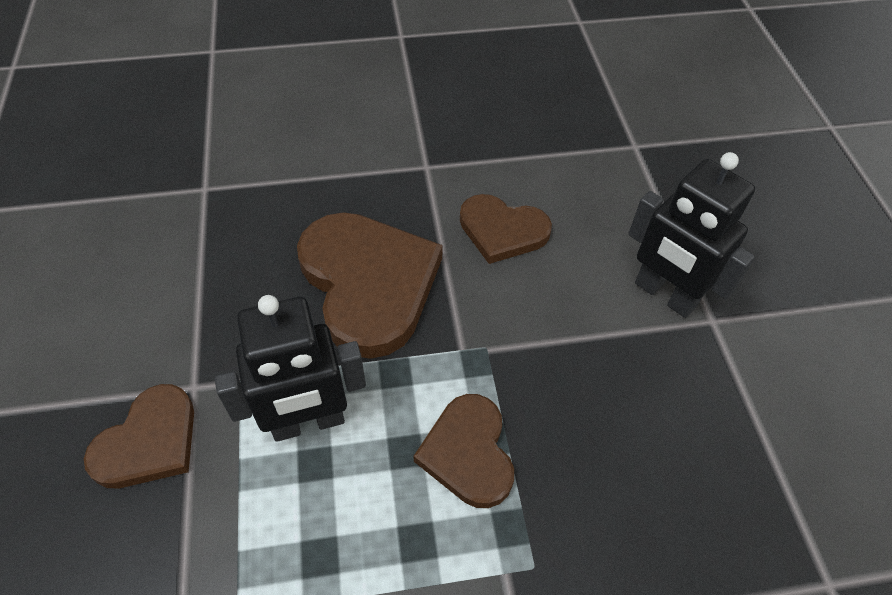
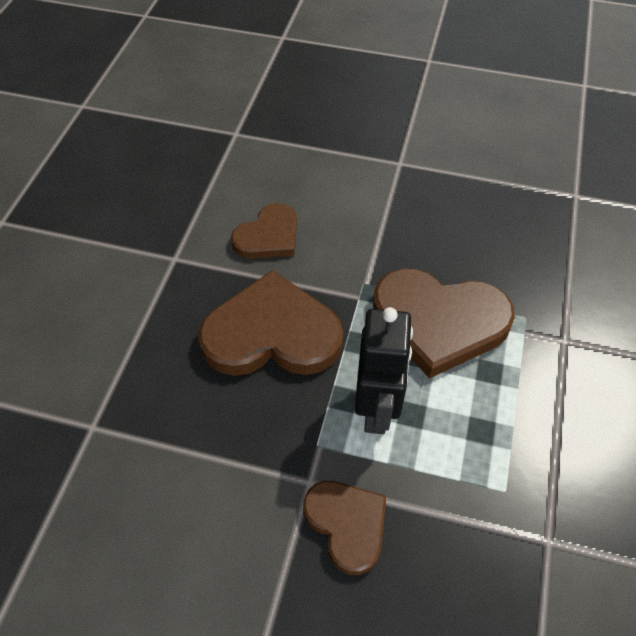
camera: 65 degrees left, 0 degrees up
(468, 453) = (439, 322): brown heart -> brown heart, size x1.70
(664, 295) = (369, 176): black robot -> none

